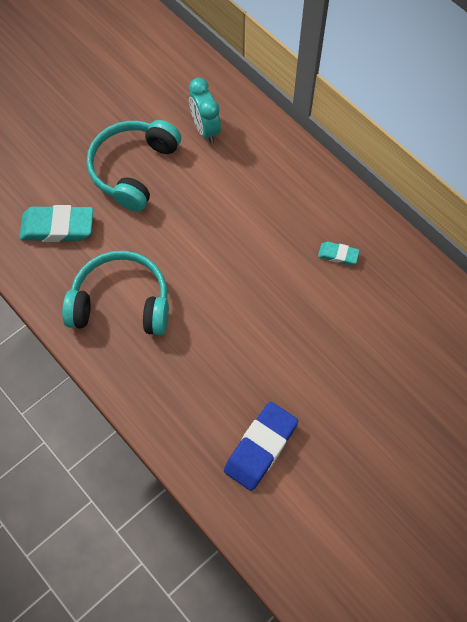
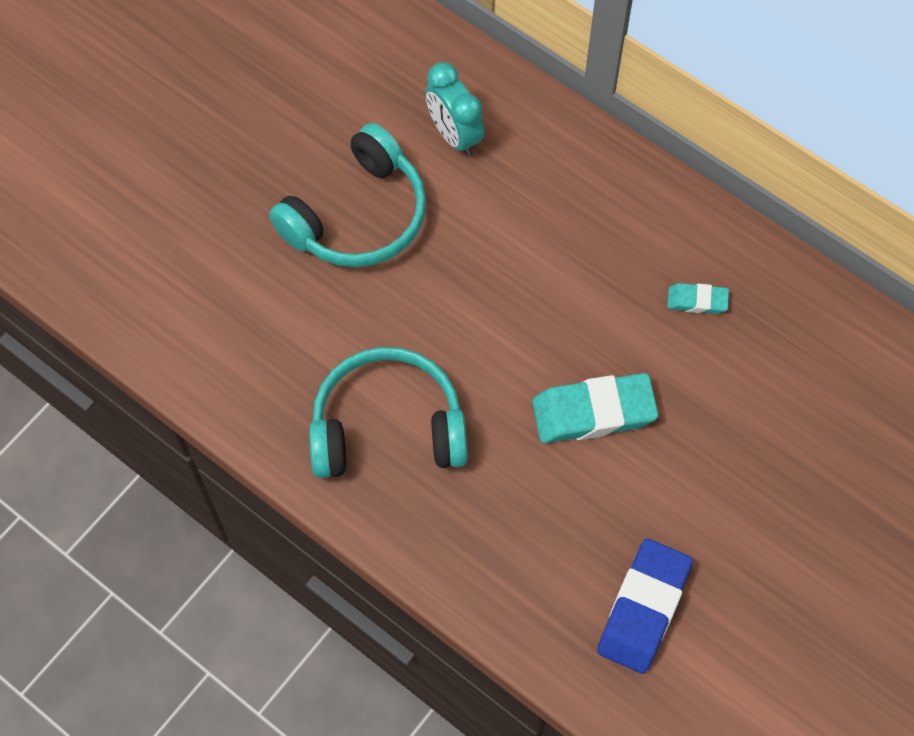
camera: 10 degrees left, 0 degrees up
(57, 227) = (262, 326): turquoise eraser -> turquoise eraser (593, 412)
(133, 169) = (358, 216): turquoise headphones -> turquoise headphones turned 150 degrees counterclockwise

